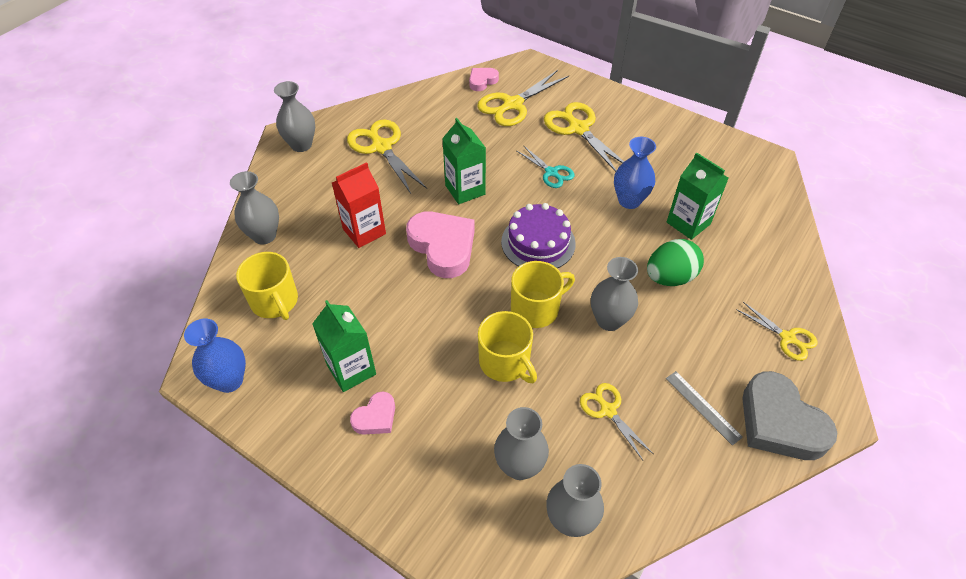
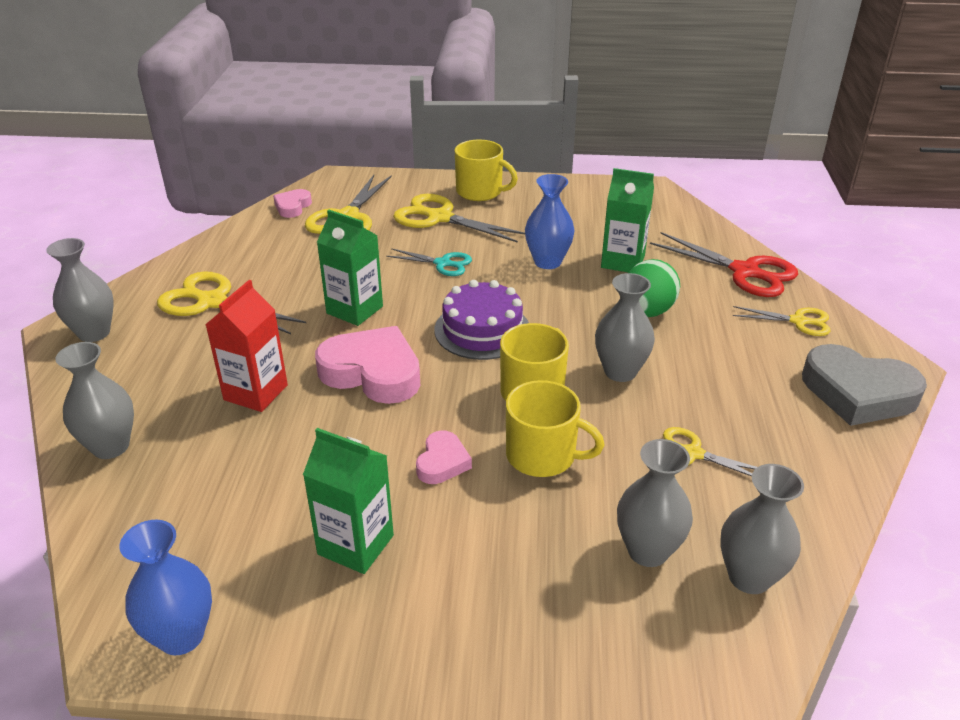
camera: 30 degrees left, 15 degrees down
(275, 301) = (183, 514): yellow mug -> yellow mug (480, 192)
(375, 417) = (431, 582): pink heart -> pink heart (442, 462)
(702, 407) = (779, 410): grey ruler -> none
(782, 273) = (744, 272): none -> red scissors

